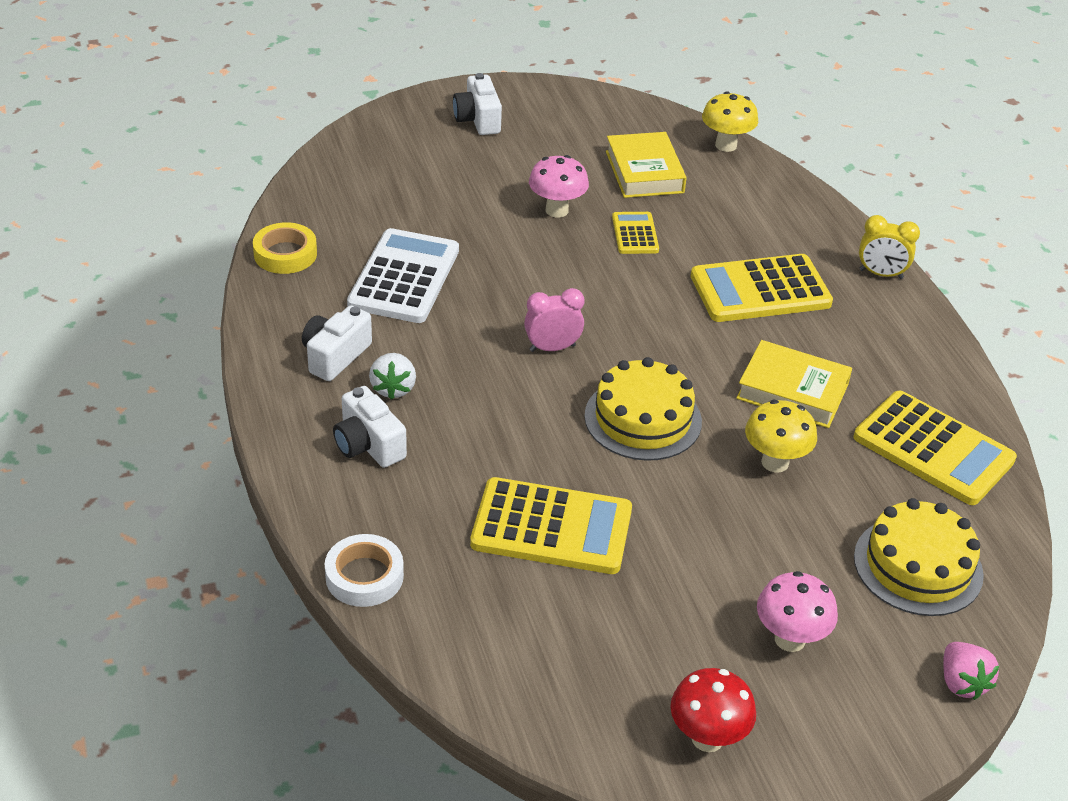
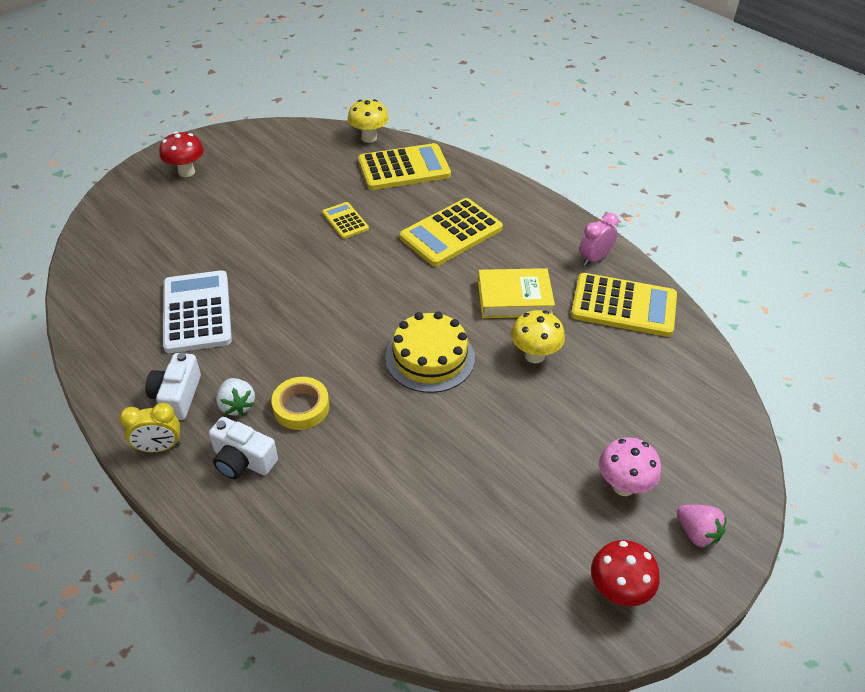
camera: 25 degrees left, 5 degrees up
(285, 254) = (92, 326): yellow tape -> yellow tape (301, 407)
(364, 576) = (300, 575): white tape -> none
(478, 119) = (186, 172): white camera -> red mushroom
(551, 527) = (416, 470): yellow calculator -> yellow calculator (404, 168)
(552, 348) = (337, 328): pink clock -> pink clock (594, 259)
(557, 210) = (281, 222): pink mushroom -> none
(644, 172) = (326, 174): yellow book -> none
(881, 274) = (518, 195): yellow clock -> yellow clock (159, 447)
(918, 566) = (666, 394): yellow cake -> none
(962, 683) = (743, 468): pink strawberry -> pink strawberry (697, 533)

